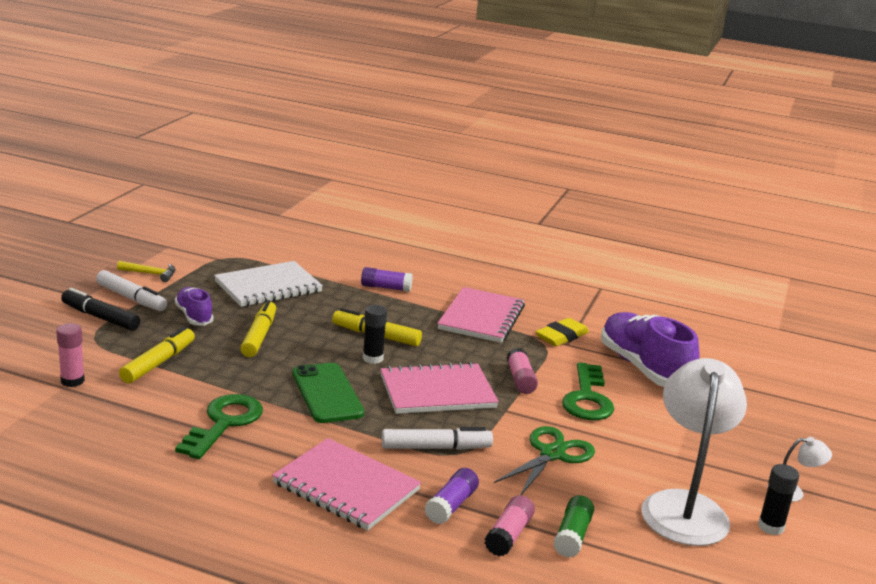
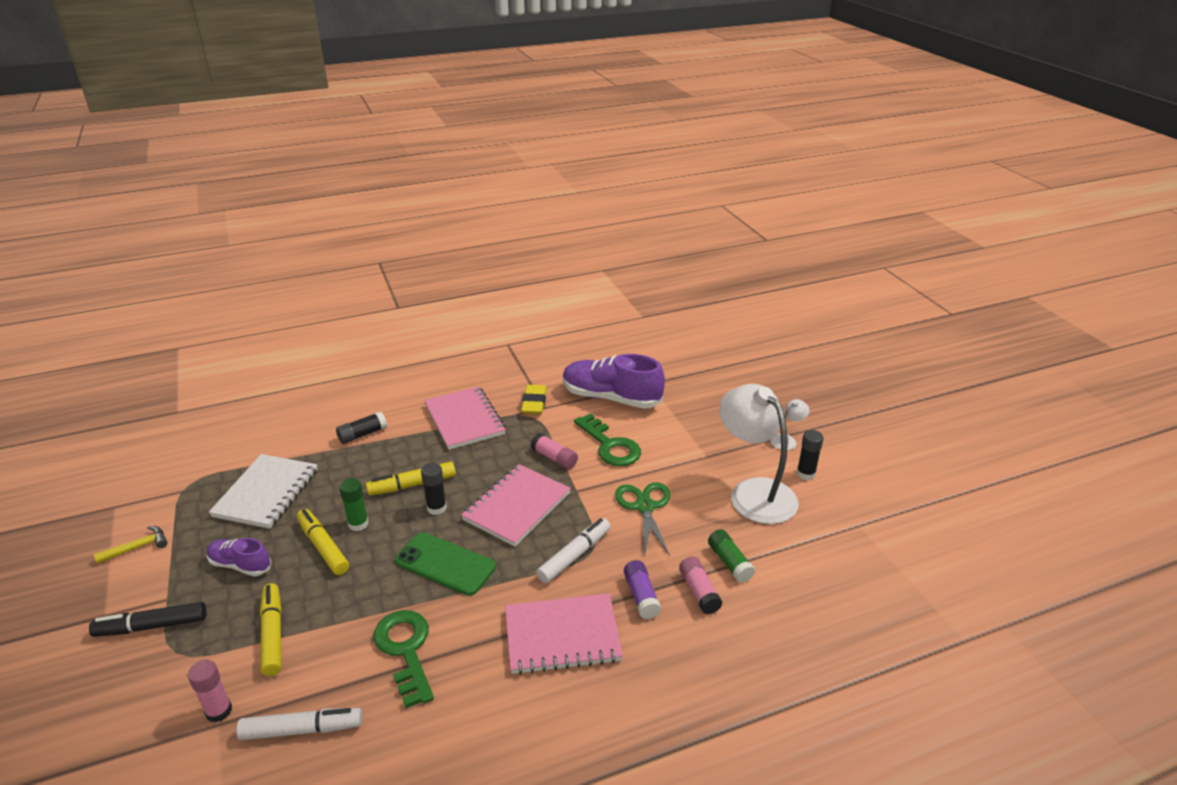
camera: 40 degrees left, 10 degrees up
(131, 298) = (154, 585): white marker -> white marker (301, 730)
(302, 336) = (358, 524): none -> green glue stick
(385, 288) = (362, 434): purple glue stick -> black glue stick

